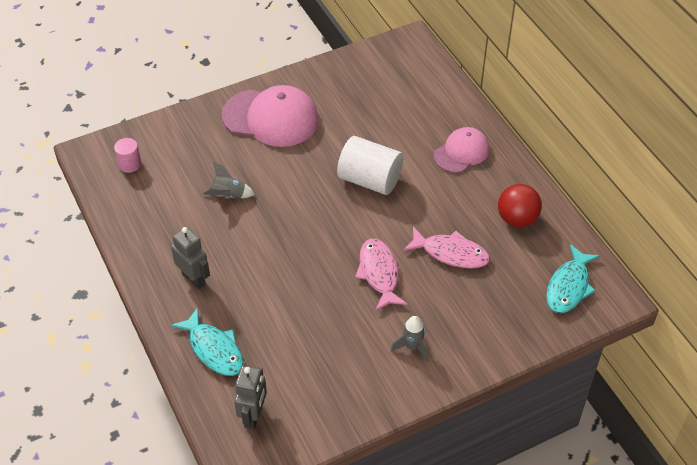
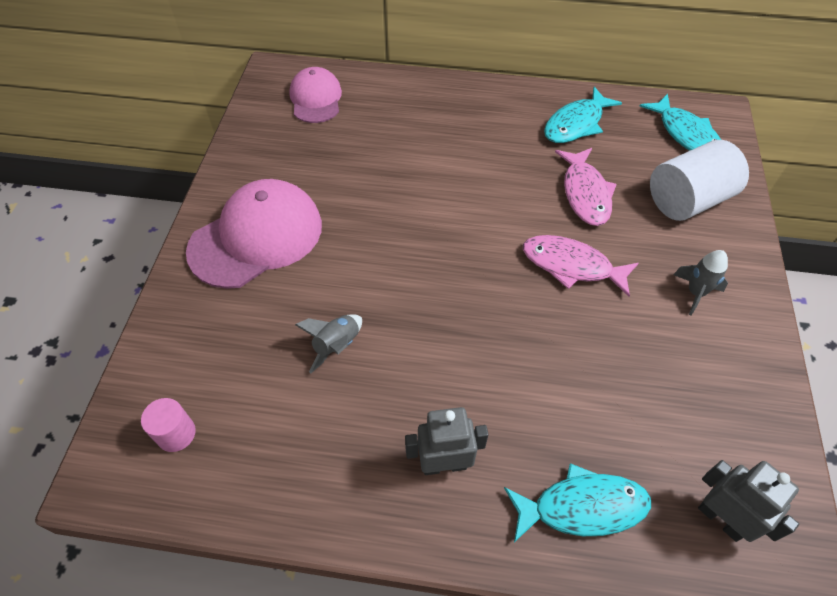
camera: 55 degrees left, 5 degrees up
(370, 180) = (431, 202): white cylinder -> white cylinder (687, 200)
(450, 253) = (585, 193): pink fish -> pink fish turned 120 degrees clockwise
(461, 152) = (457, 115): pink cap -> pink cap (316, 99)
(517, 219) = (576, 124): red ball -> turquoise fish

